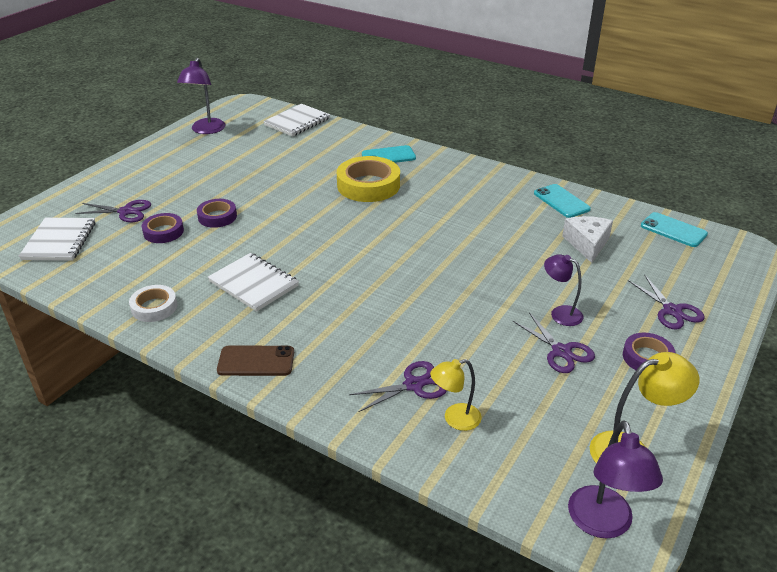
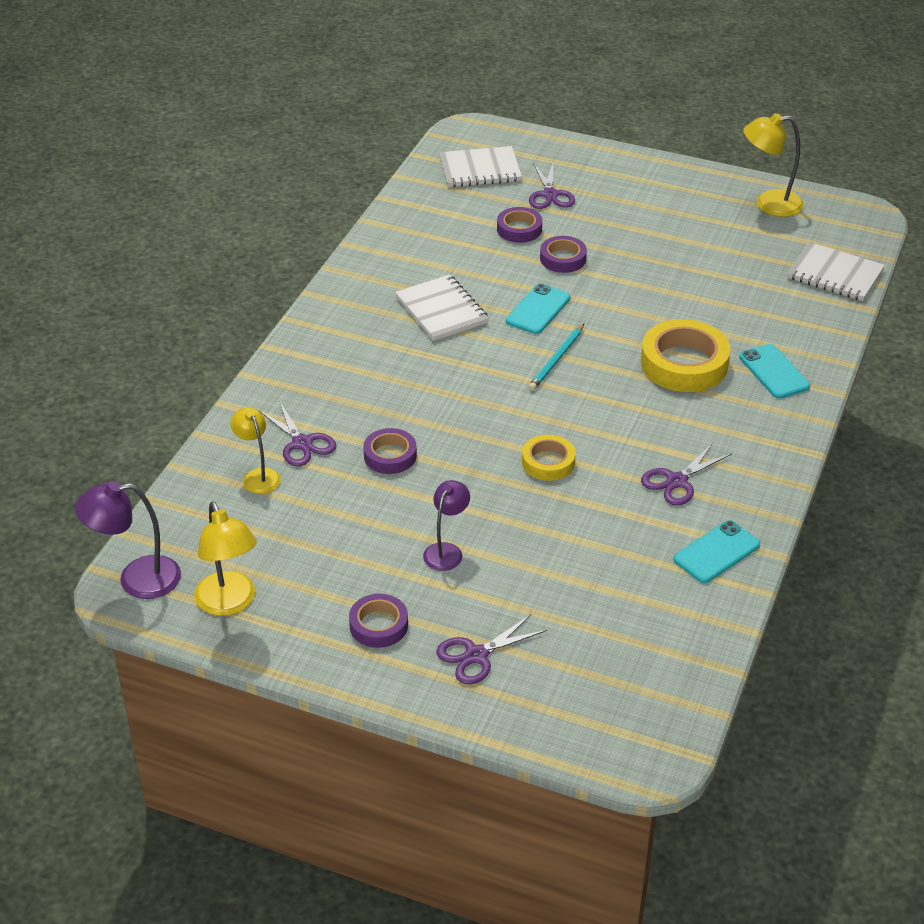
camera: 80 degrees right, 5 degrees up
(154, 307) = (386, 256): white tape -> none
(206, 130) = (769, 204): purple lamp -> yellow lamp
(253, 284) = (441, 310): white notebook -> white notebook turned 60 degrees counterclockwise
(256, 361) = (319, 336): brown phone -> none
(344, 235) = (556, 359): none -> turquoise pencil
(441, 332) = (390, 455): none -> purple tape
(463, 254) = (548, 462): none -> yellow tape
(561, 351) = (375, 551): purple scissors -> purple scissors (676, 481)
(587, 244) = (609, 578): white cheese -> none
(673, 230) = (679, 673): turquoise phone -> turquoise phone (538, 309)

